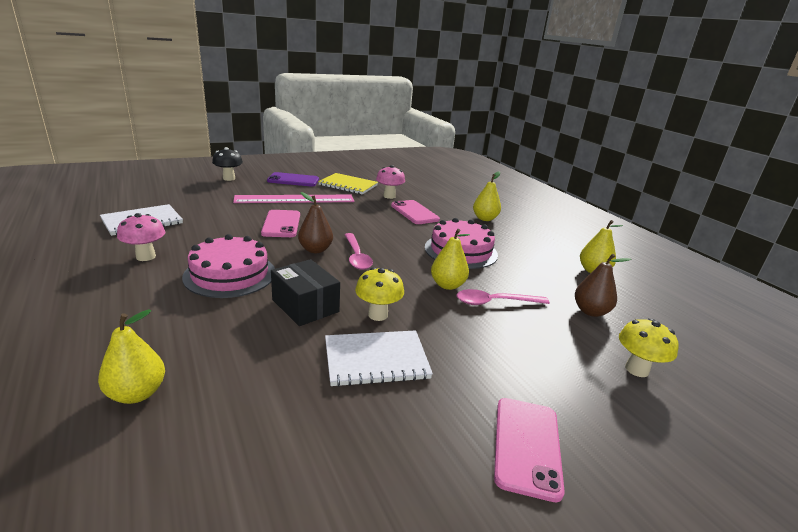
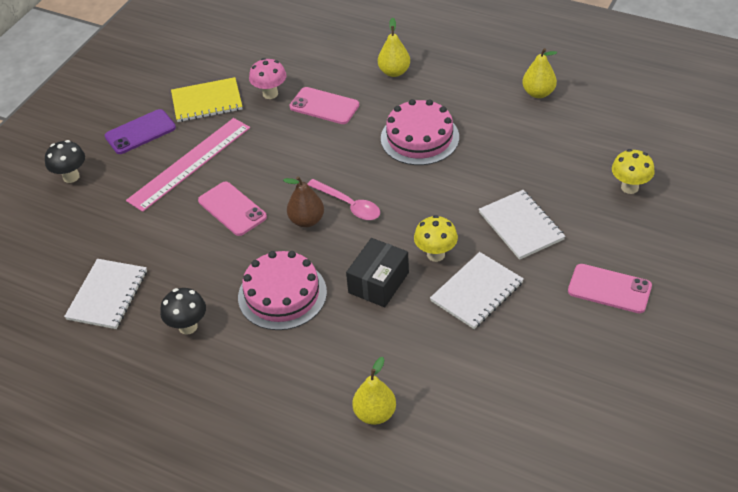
camera: 30 degrees left, 20 degrees up
(146, 257) = (188, 327): pink mushroom -> black mushroom
(305, 306) = (378, 282): black box -> black box turned 75 degrees counterclockwise
(447, 285) = (450, 189): yellow pear -> none
(482, 337) = (521, 226): none -> white notebook
(495, 302) = (499, 184): pink spoon -> none
(526, 446) = (609, 289): pink phone -> pink phone turned 45 degrees counterclockwise
(590, 311) = (568, 147): brown pear -> none

